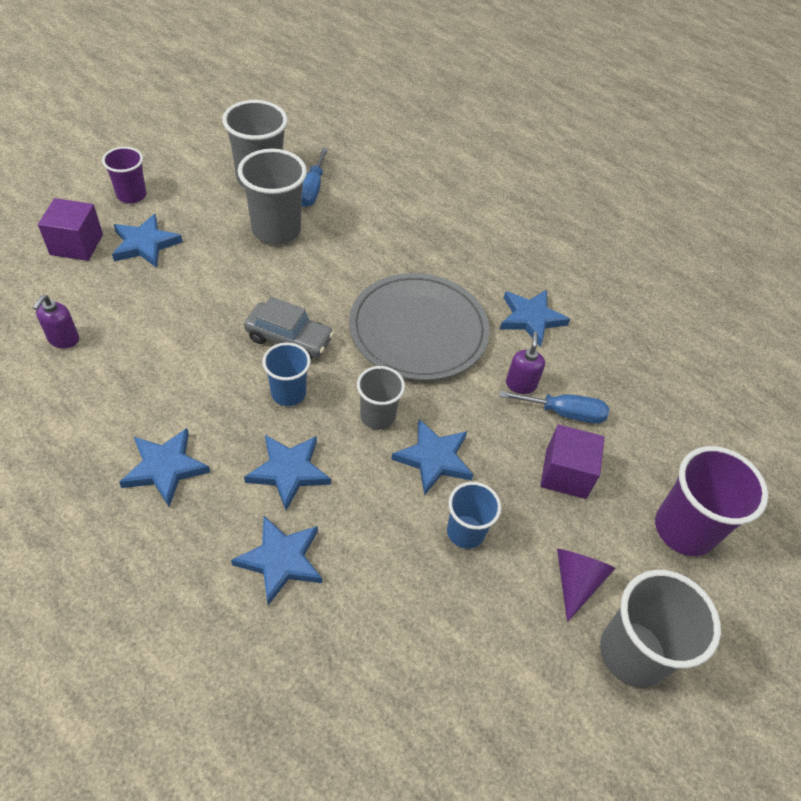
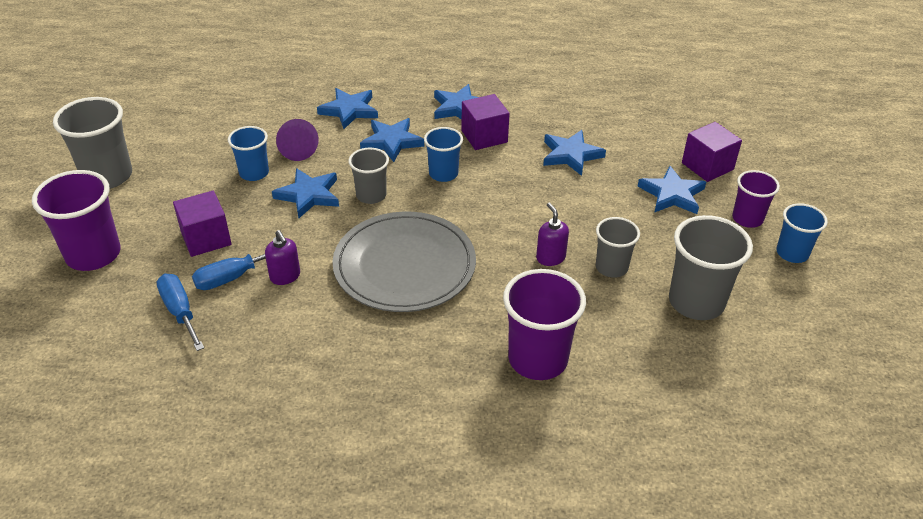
camera: 145 degrees right, 10 degrees down
(63, 339) = (610, 121): purple soap dispenser -> purple soap dispenser (550, 258)
(150, 161) = (792, 253): none -> blue cup
(196, 409) = (484, 136): none -> purple cube
(276, 230) = (611, 267): grey cup -> grey cup, size x0.61
(289, 339) = (486, 201): grey car -> none
(312, 190) = (644, 325): blue screwdriver -> blue screwdriver (180, 312)
(401, 215) = (538, 359): none -> purple cup
(531, 318) = (319, 337): blue star -> blue star (571, 155)
(576, 581) = (163, 188): purple cone -> purple cone (297, 149)

